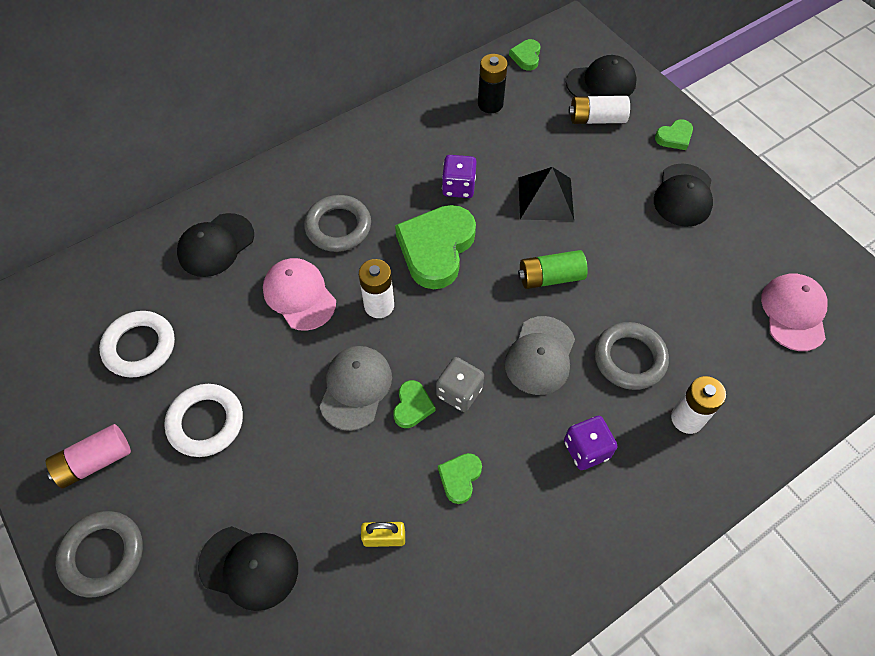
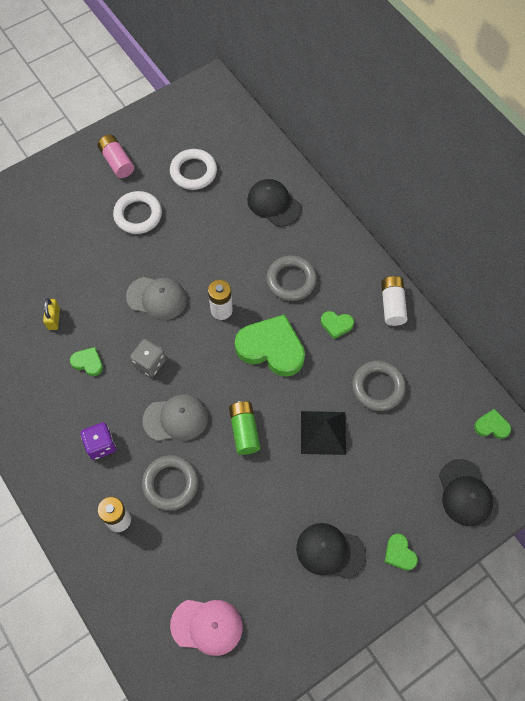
camera: 90 degrees right, 5 degrees up
(103, 555) = (61, 175): grey ring -> grey ring (378, 387)
(249, 567) = (45, 248): black cap -> none
(299, 295) = (231, 259): pink cap -> none
(412, 406) = (141, 333): green heart -> green heart (336, 325)
(458, 187) = (333, 365): purple dice -> none
(490, 104) = (427, 392): black battery -> none
(540, 355) = (176, 419): grey cap -> grey cap turned 150 degrees clockwise
(596, 119) = (417, 484): white battery -> white battery (392, 305)

